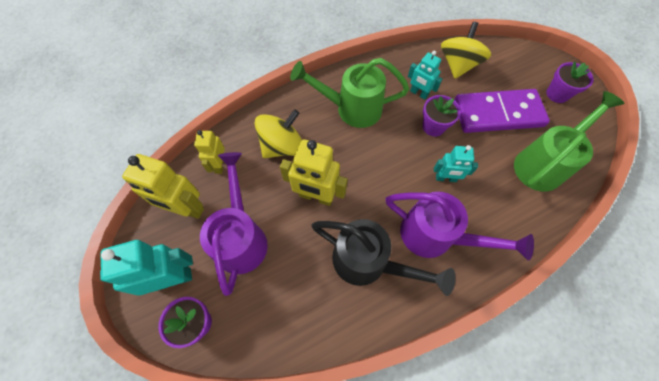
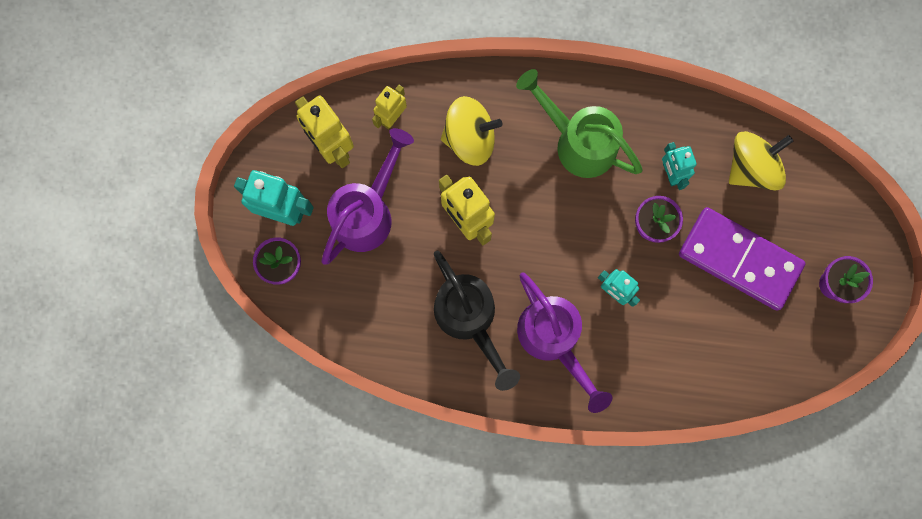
camera: 35 degrees right, 15 degrees up
(543, 164) = (732, 348): green watering can -> none

